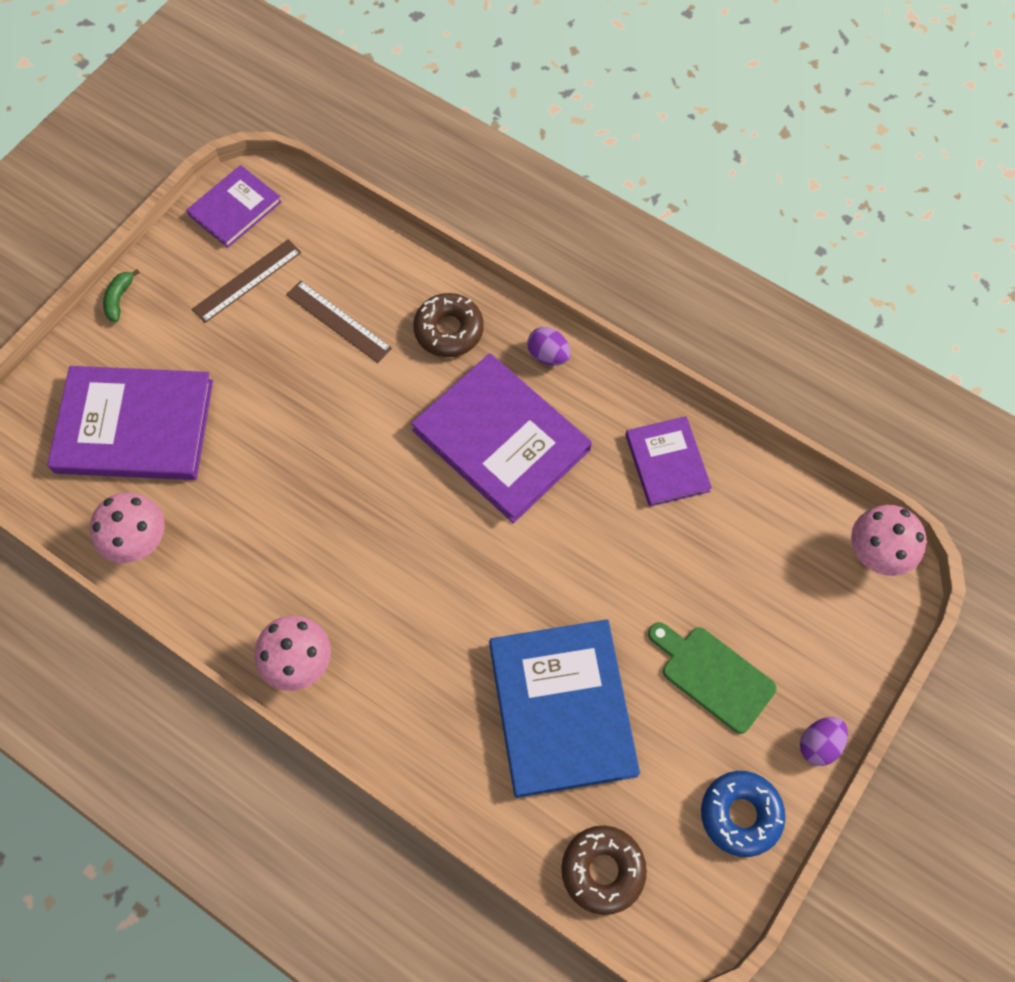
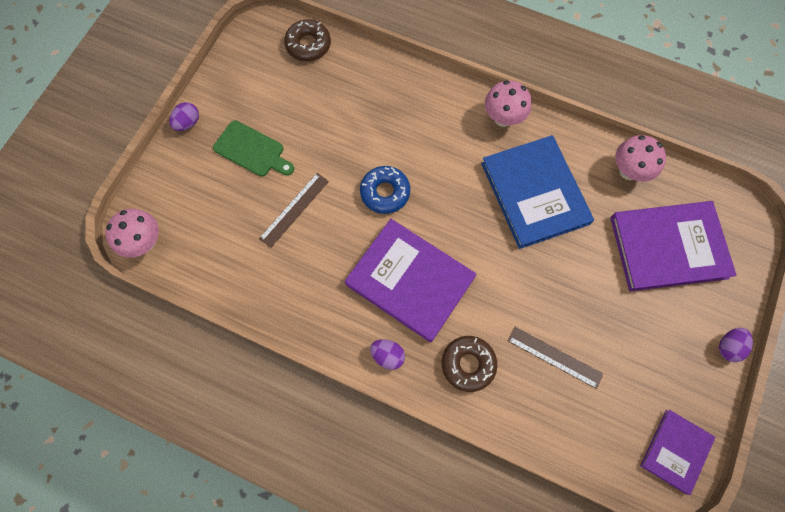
camera: 170 degrees right, 5 degrees up
(119, 299) = (728, 346): green banana -> purple egg
(247, 281) = (637, 381): brown ruler -> brown ruler (294, 209)
(562, 708) = (341, 118): blue book -> blue book (534, 193)
(667, 463) = (290, 283): purple book -> none
(740, 814) = (234, 81): blue donut -> blue donut (385, 192)

